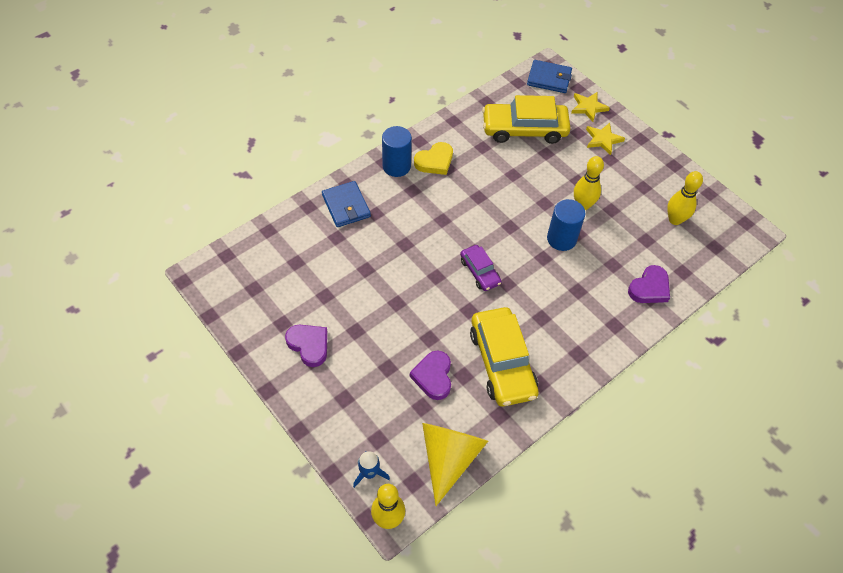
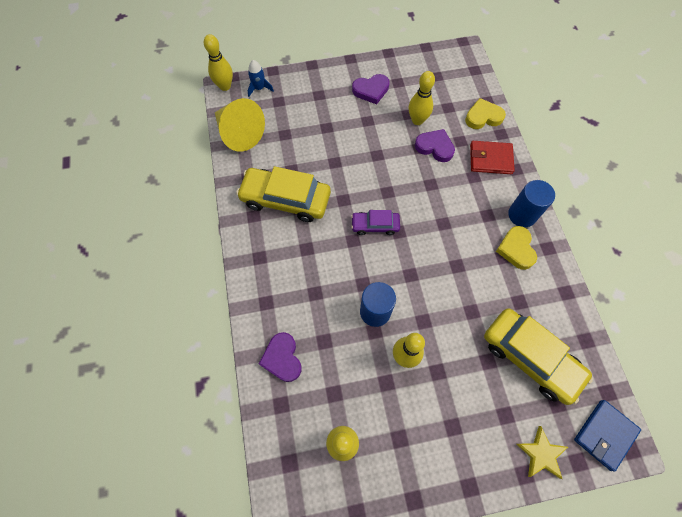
camera: 120 degrees right, 10 degrees up
(293, 227) = (483, 117): none -> yellow heart
(329, 283) = (417, 120): none -> yellow bowling pin
(346, 206) = (490, 159): blue wallet -> red wallet
(433, 376) = (302, 151): purple heart -> purple heart (435, 147)
(524, 129) = (530, 358): yellow car -> yellow car turned 105 degrees clockwise
(603, 139) = (484, 438): yellow star -> none

